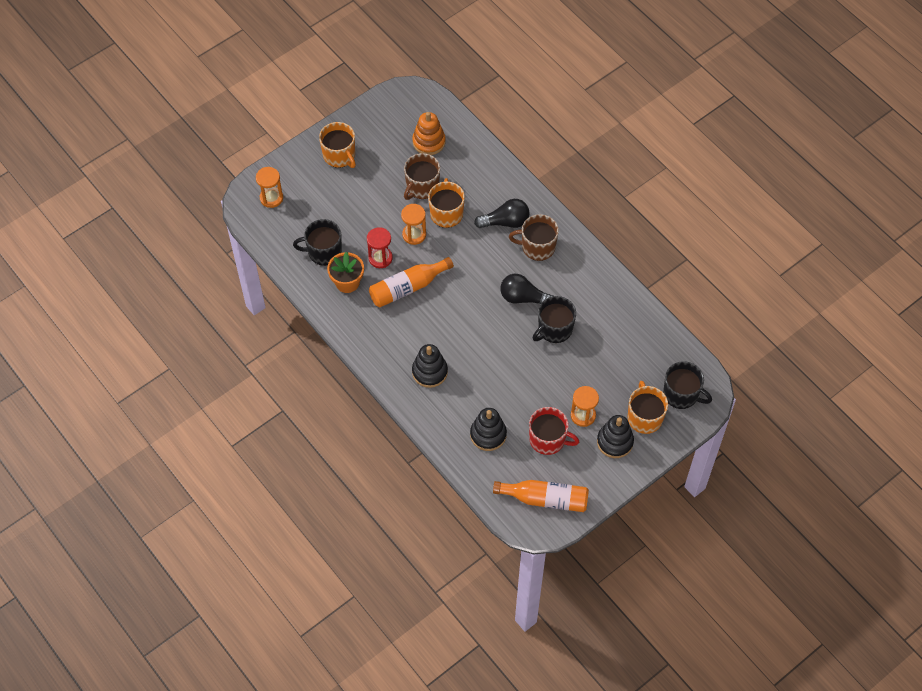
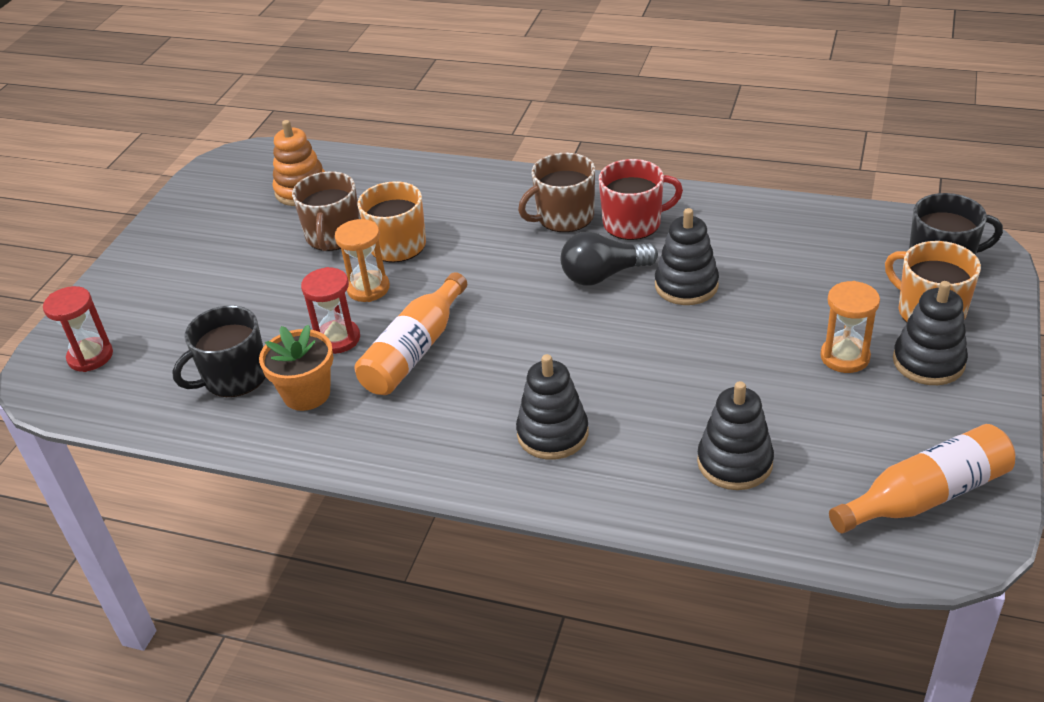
camera: 30 degrees left, 20 degrees down
(271, 198) = (90, 357): orange hourglass -> red hourglass
(339, 155) = (173, 261): orange mug -> none
(505, 222) = (492, 214): black light bulb -> none
(548, 439) = (832, 415): red mug -> red mug (633, 223)
(554, 329) = (686, 285): black mug -> black stacking toy

